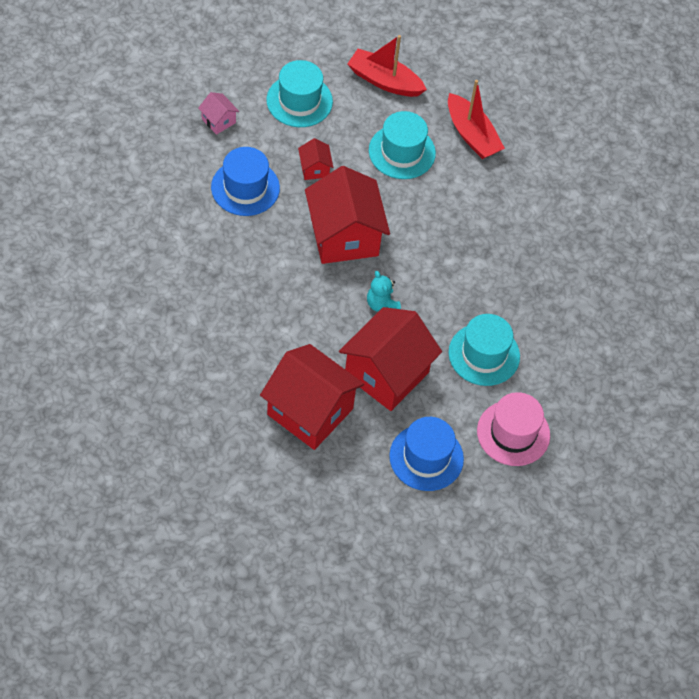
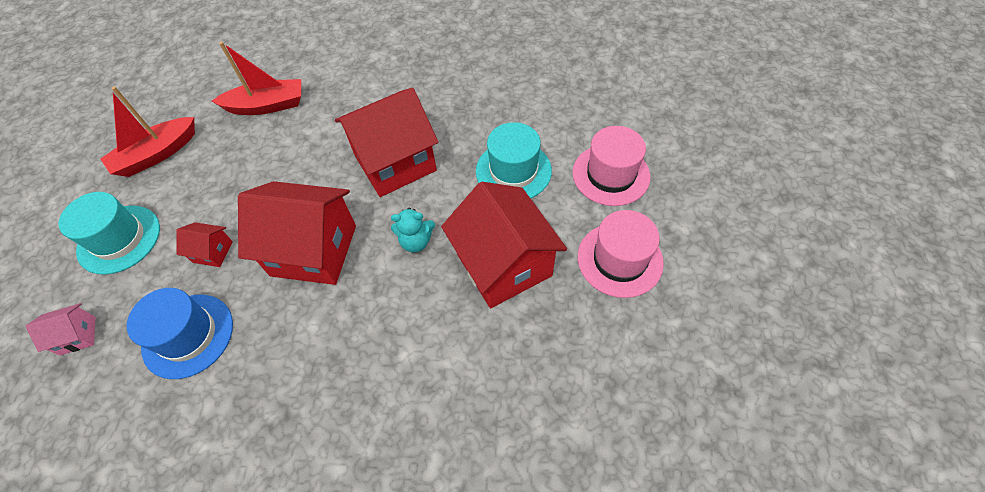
camera: 60 degrees left, 0 degrees up
(310, 411) = (525, 363): red house -> red house (395, 163)
(402, 152) = (247, 166): turquoise hat -> none
(426, 457) = (620, 259): blue hat -> pink hat

